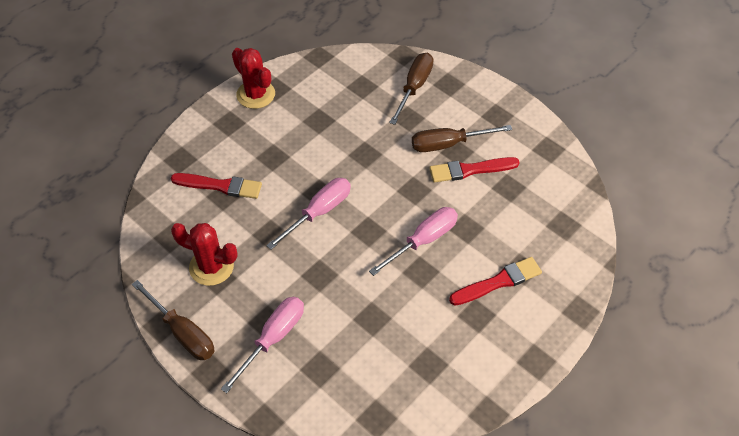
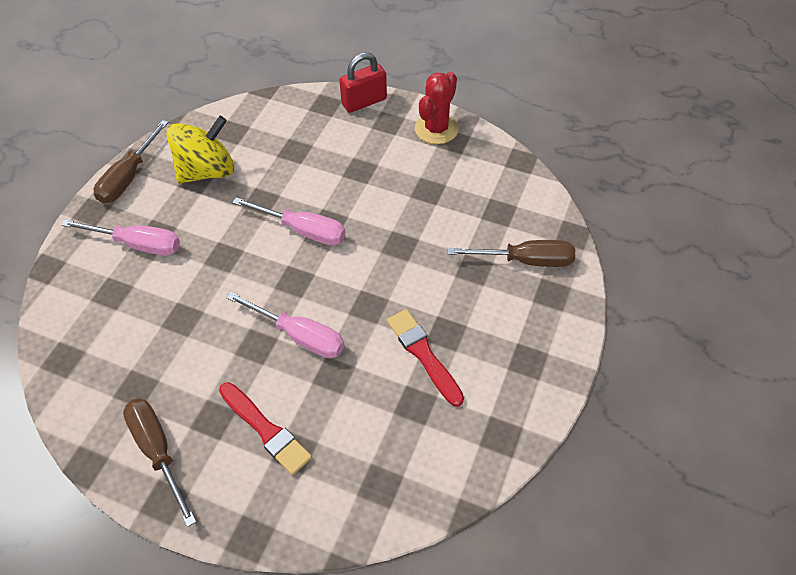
camera: 70 degrees right, 0 degrees up
(194, 131) = (364, 102): none -> red padlock
(211, 267) = (207, 171): red cactus -> yellow spinning top
(220, 186) = (305, 144): red brush -> none
(448, 144) = (453, 320): brown screwdriver -> brown screwdriver (158, 451)

